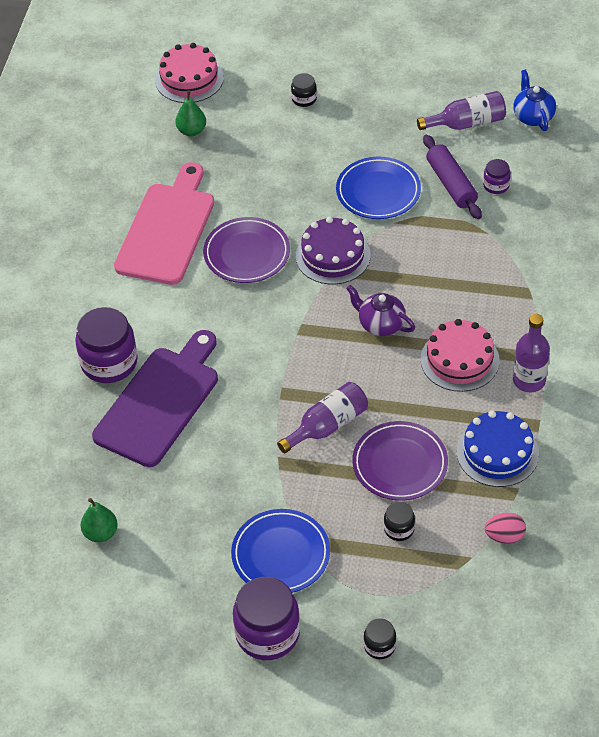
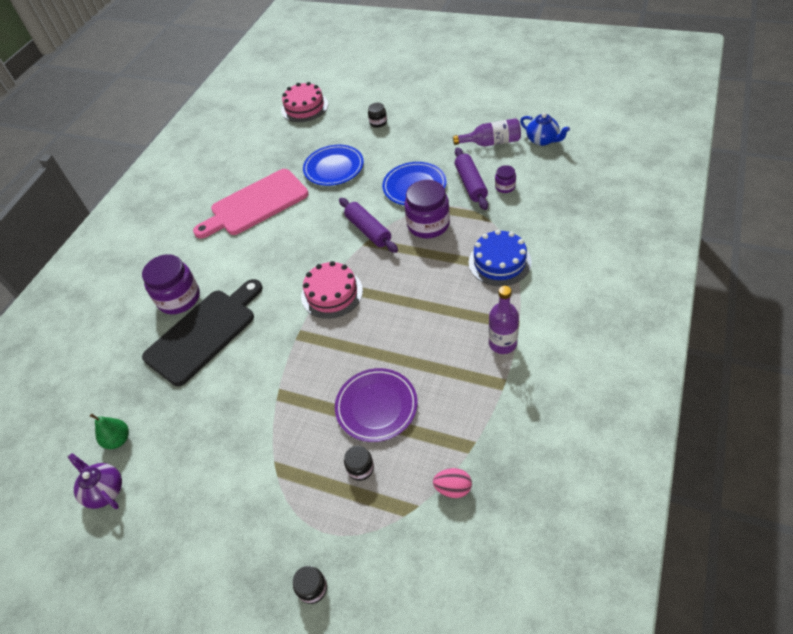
camera: 15 degrees right, 0 degrees up
(160, 402) = (204, 333): purple cutting board -> black cutting board
(167, 229) = (255, 204): pink cutting board -> pink cutting board turned 150 degrees counterclockwise
(192, 131) = (295, 140): green pear -> none
(247, 253) = (306, 225): purple plate -> none
(267, 634) = (218, 558): purple jar -> purple jar (428, 224)
(281, 554) = (253, 479): blue plate -> blue plate (334, 168)
(327, 426) = (326, 366): purple bottle -> none
(333, 255) = (368, 230): purple cake -> purple rolling pin
(380, 324) = (391, 286): purple teapot -> purple teapot (104, 491)
(459, 360) = (447, 320): pink cake -> pink cake (332, 293)
(497, 452) = (462, 405): blue cake -> blue cake (499, 262)
(533, 116) = (542, 140): blue teapot -> blue teapot turned 135 degrees clockwise

